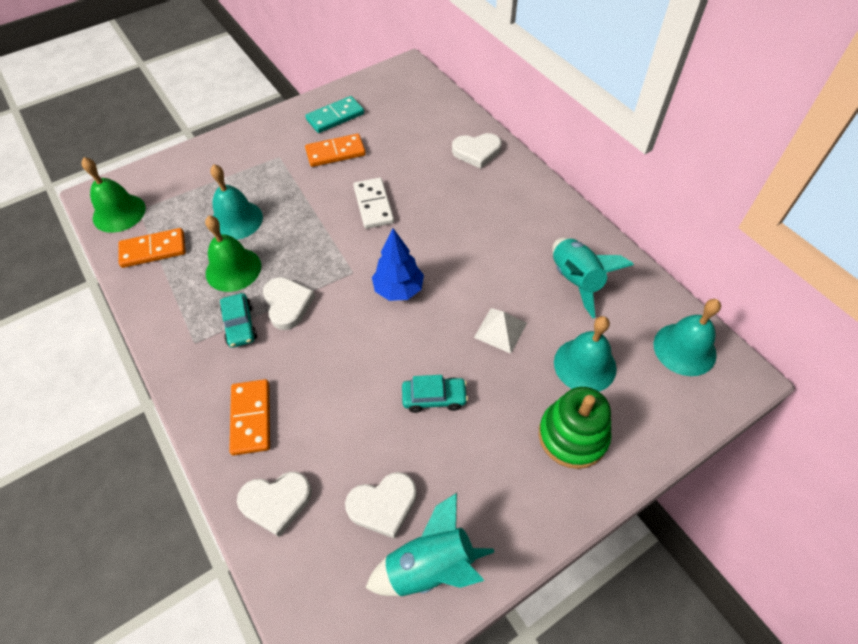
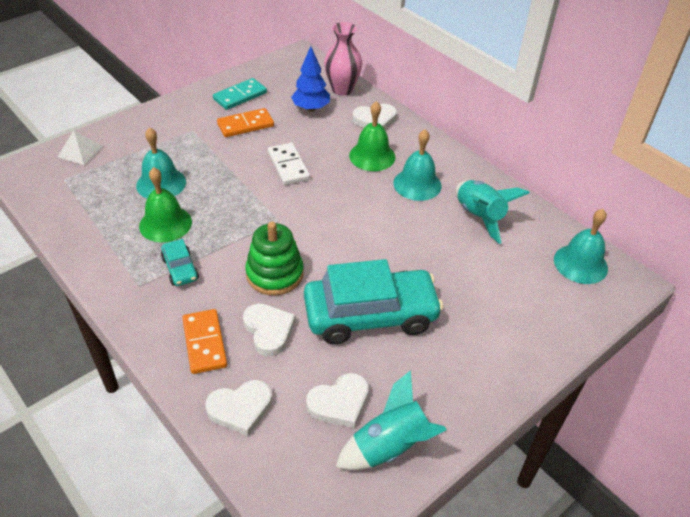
camera: 10 degrees left, 10 degrees down
(119, 213) = (44, 182): green bell -> green bell (372, 156)
(153, 250) = (84, 212): orange domino -> none
(287, 304) = (222, 249): white heart -> white heart (269, 330)
(399, 290) = (323, 232): blue tree -> blue tree (311, 108)
(434, 398) = (370, 315): turquoise car -> turquoise car, size x2.25
(446, 112) = (342, 89): none -> pink vase
(500, 330) = (420, 258): white pyramid -> white pyramid (80, 151)
(572, 436) = (497, 336): green stacking toy -> green stacking toy (275, 274)
(585, 365) = (498, 281): turquoise bell -> turquoise bell (417, 184)

